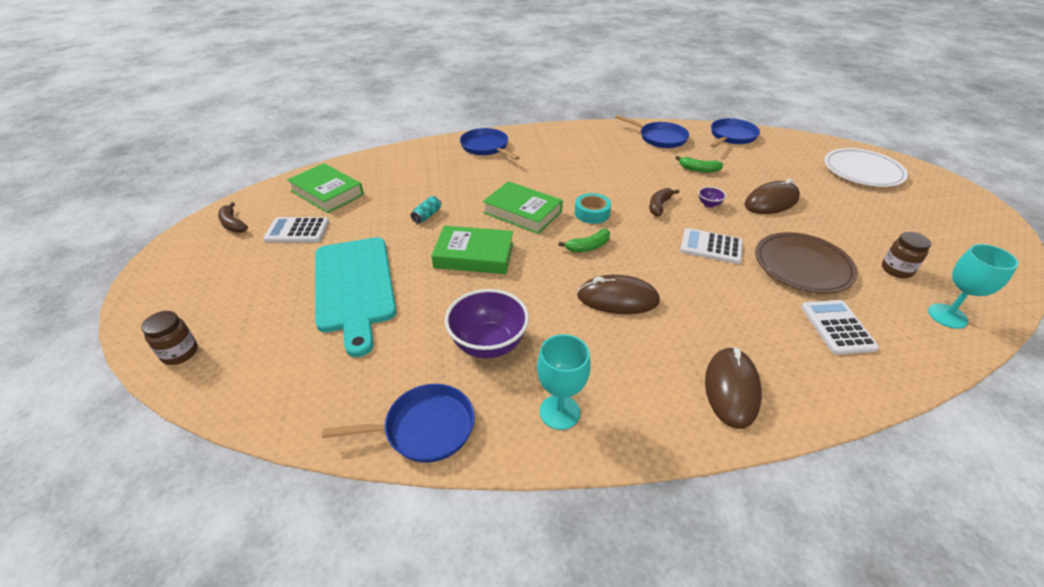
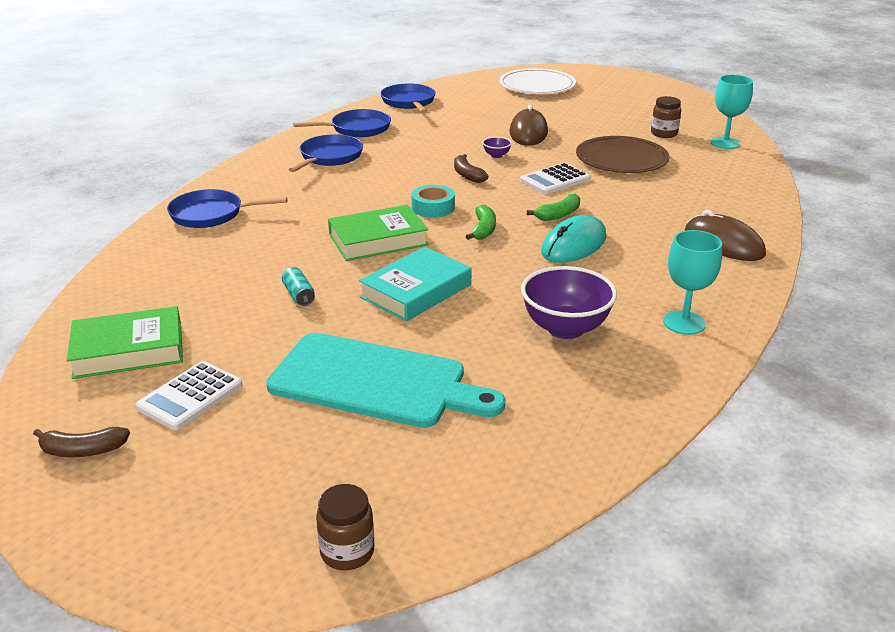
camera: 55 degrees left, 10 degrees down
(424, 428) = (644, 398): blue pan -> blue pan (329, 157)
(474, 255) = (416, 291): green book -> turquoise book
(617, 299) = (573, 245): brown mouse -> turquoise mouse
(698, 169) = (438, 136): green banana -> green banana (558, 215)
(837, 327) = (699, 180): white calculator -> none

